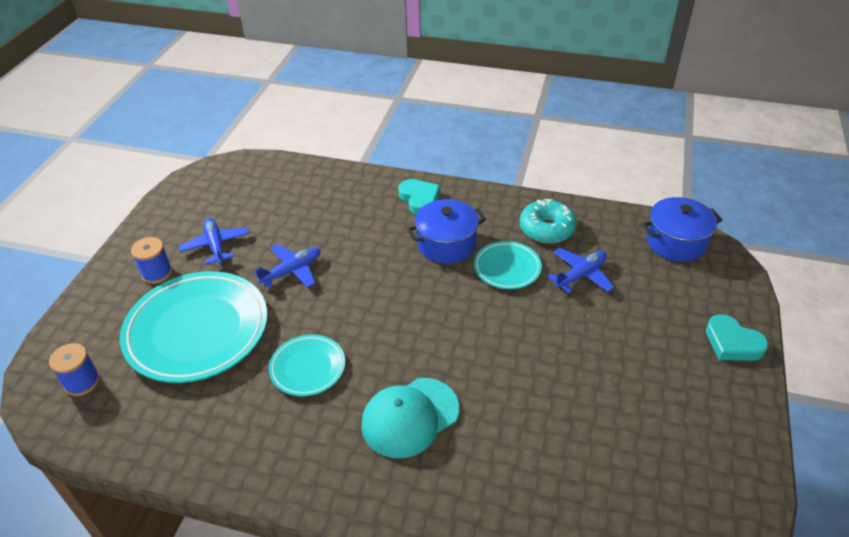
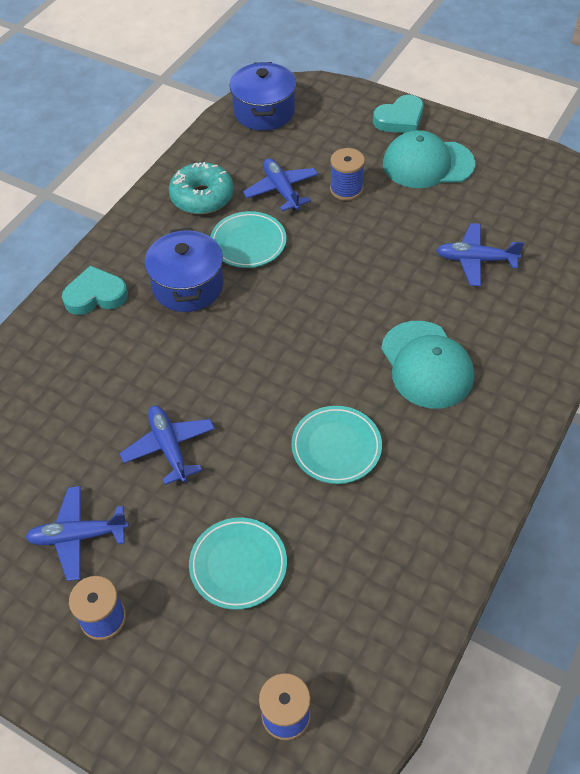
camera: 75 degrees left, 10 degrees up
(197, 331) = (238, 565): turquoise plate -> turquoise plate, size x0.51
(558, 439) = (475, 260): none -> blue plane
(605, 319) = (346, 189): none -> blue spool
(678, 377) = (427, 164): none -> turquoise cap

